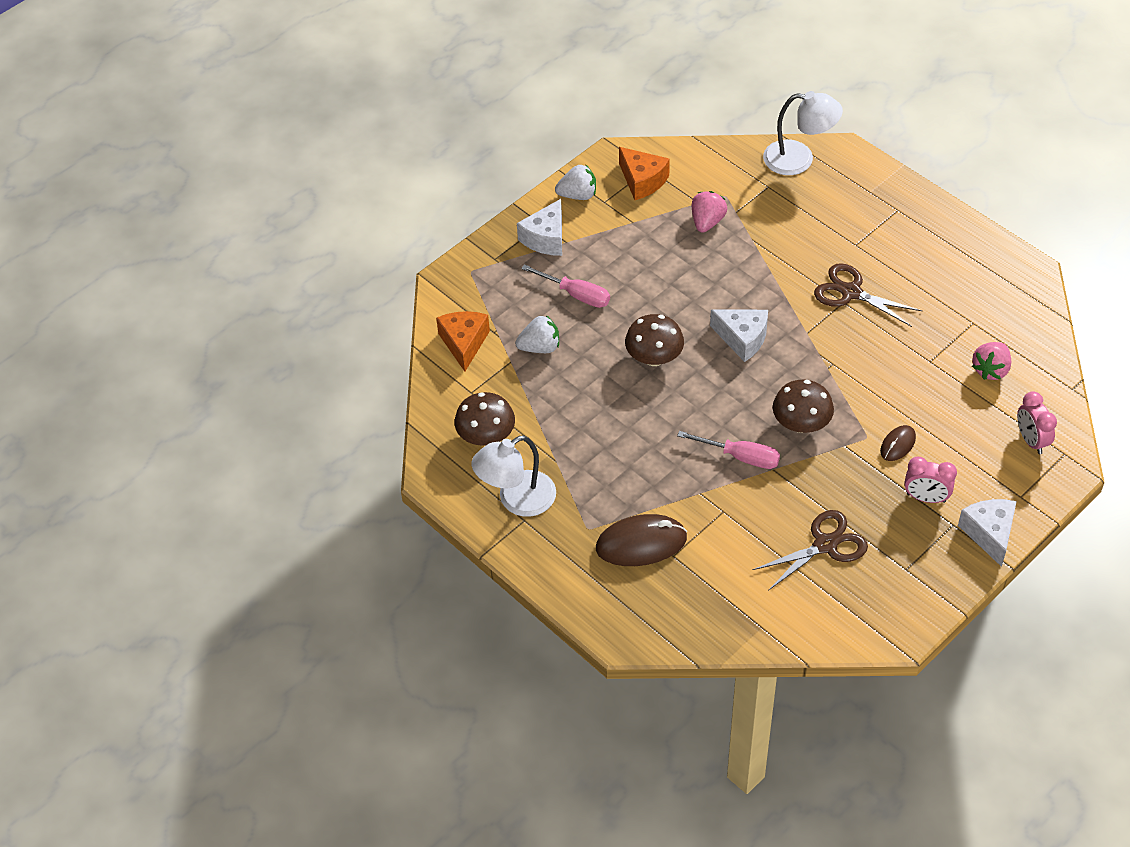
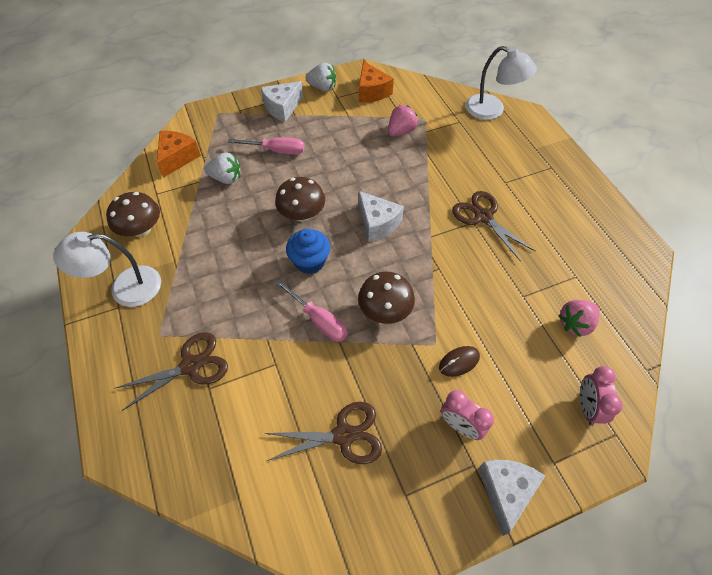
camera: 20 degrees right, 5 degrees up
(576, 295) = (276, 151): pink screwdriver -> pink screwdriver turned 45 degrees counterclockwise
(641, 543) = (190, 366): brown mouse -> brown scissors
(695, 404) = (310, 261): none -> blue cupcake

